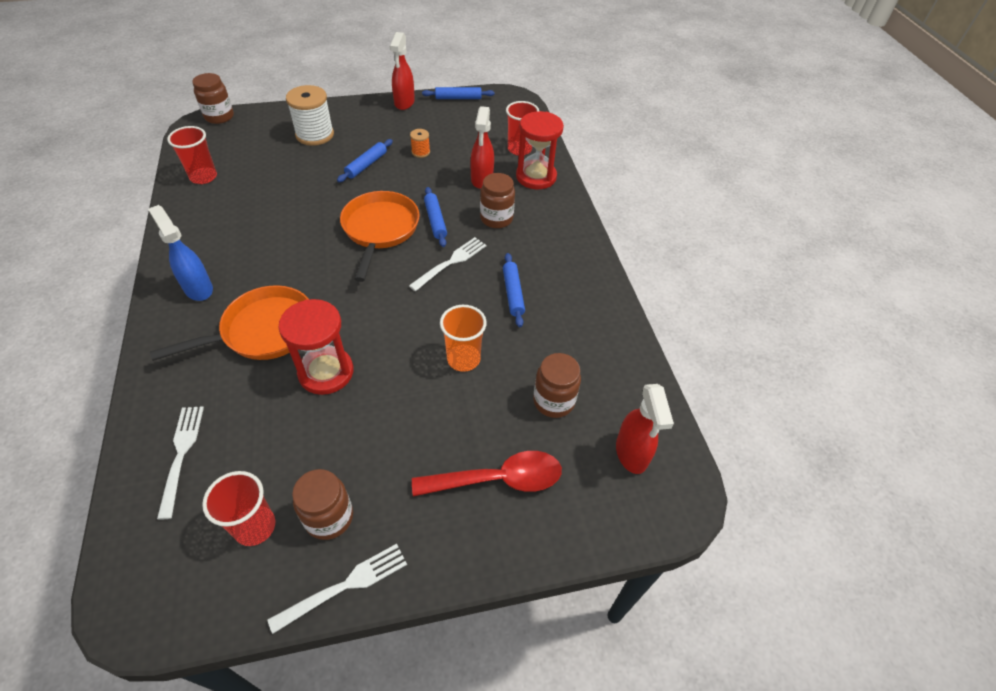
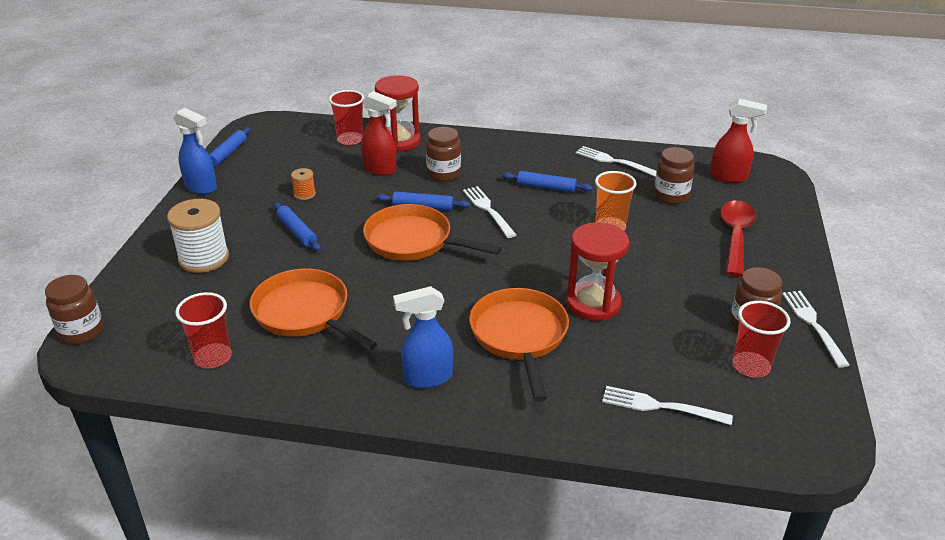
camera: 65 degrees left, 15 degrees down
(263, 202) = (305, 313): none -> orange pan
(404, 103) = (201, 187): red spray bottle -> blue spray bottle
(597, 336) = (614, 161): none -> white fork

